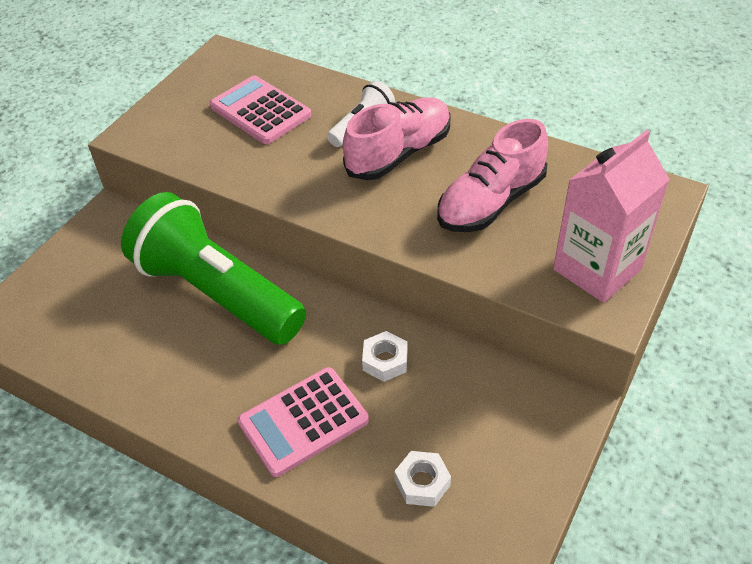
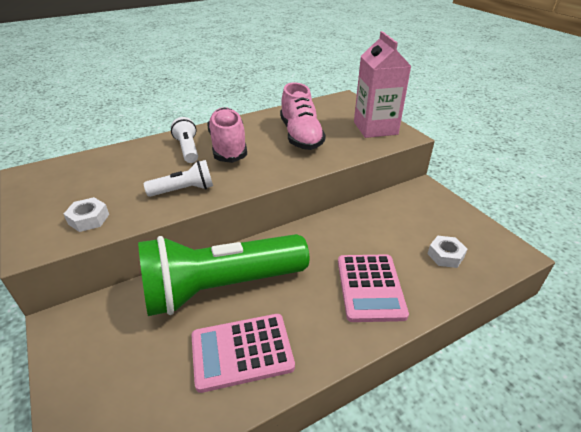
camera: 60 degrees left, 10 degrees down
(260, 111) = (114, 178): pink calculator -> pink calculator (242, 352)
(281, 171) = (184, 190): none -> white flashlight
(385, 361) = (348, 234): white nut -> white nut (89, 219)

